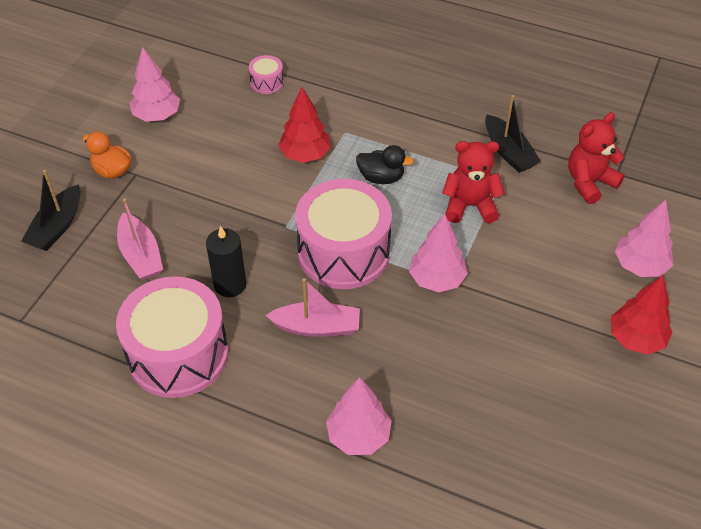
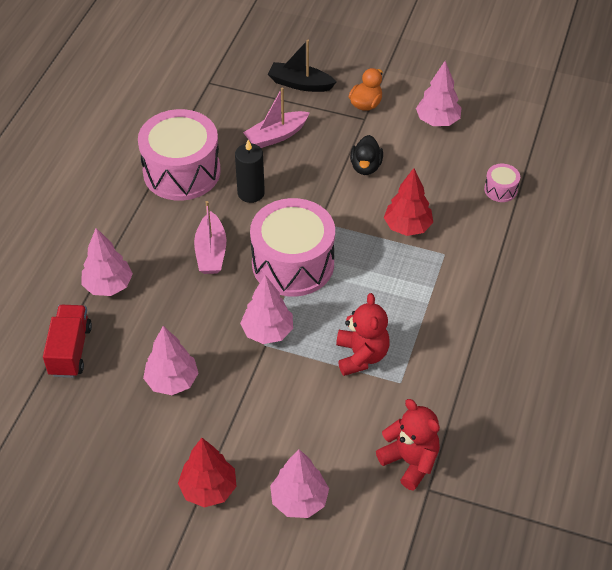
camera: 85 degrees right, 0 degrees up
(381, 177) = (388, 285): black duck -> black duck (365, 167)
(457, 477) = (70, 350): none -> red truck
(502, 369) = (172, 381): none -> pink tree
(508, 152) = (442, 389): black boat -> none

